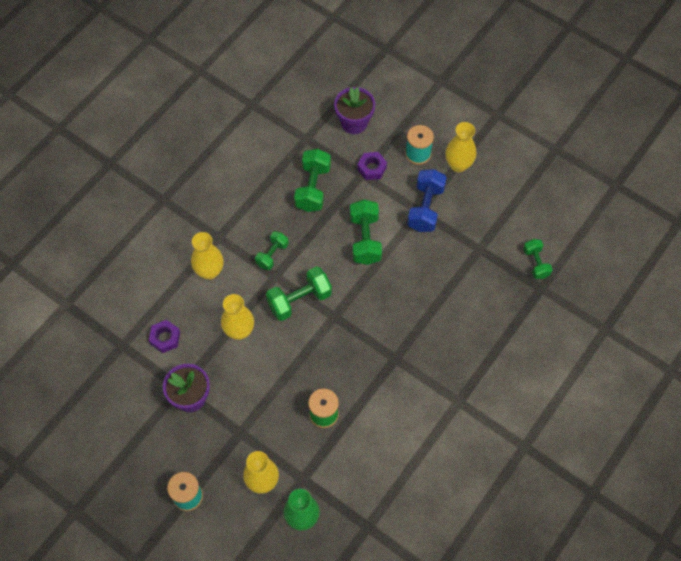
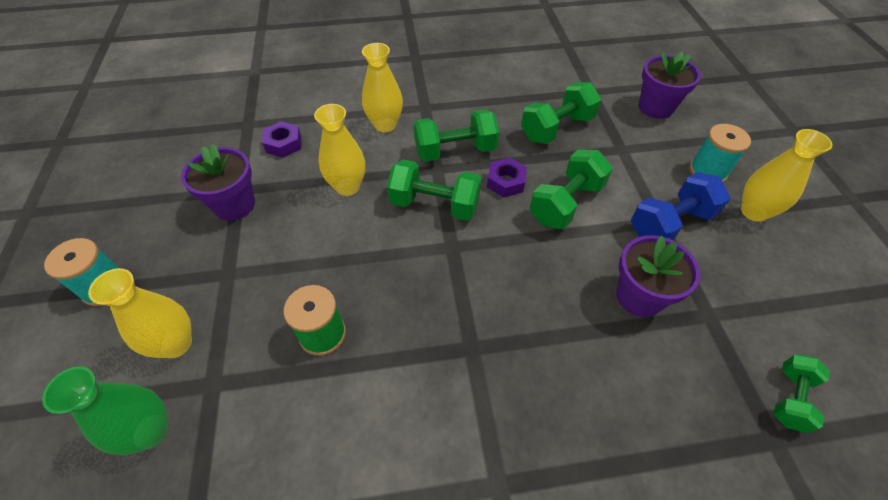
camera: 45 degrees right, 10 degrees down
(272, 255) = (455, 151): green dumbbell -> green dumbbell, size x1.61
(372, 168) = (638, 151): purple nut -> purple nut (506, 182)
(443, 266) = (639, 296): none -> purple flower pot

